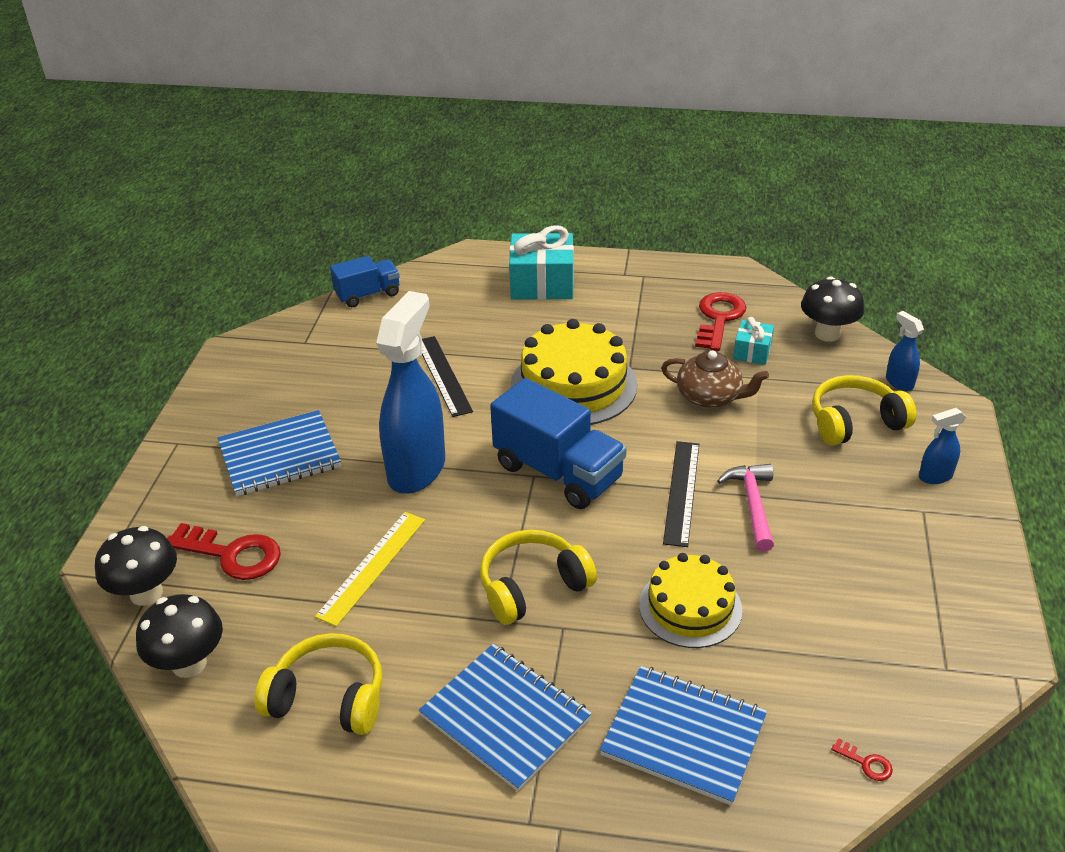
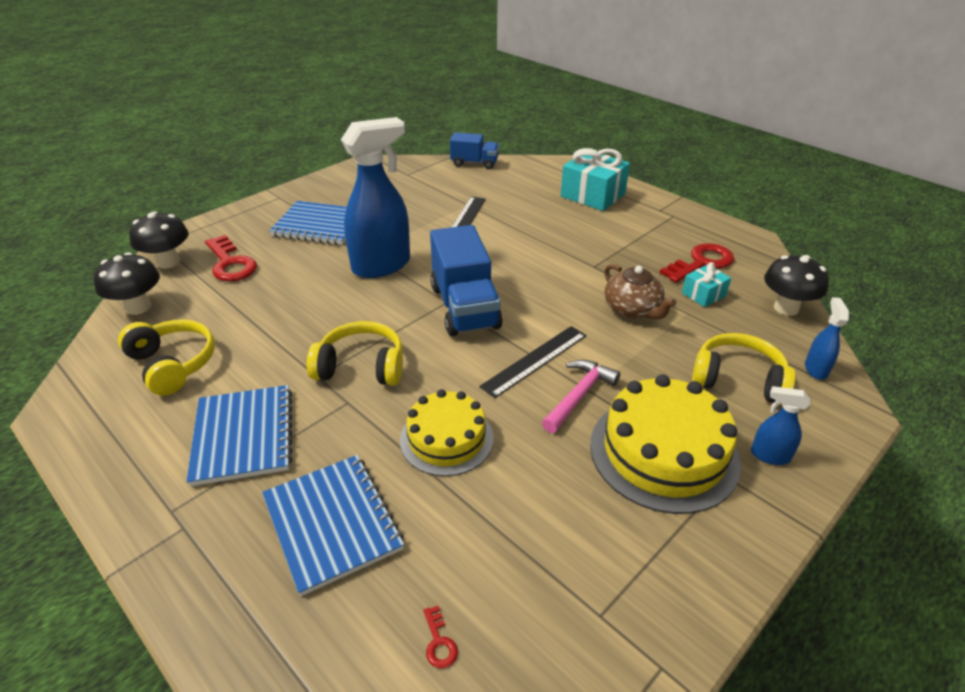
camera: 35 degrees right, 0 degrees up
(372, 567) = (288, 306): yellow ruler -> none
(573, 385) = (540, 261): yellow cake -> yellow cake (663, 452)

